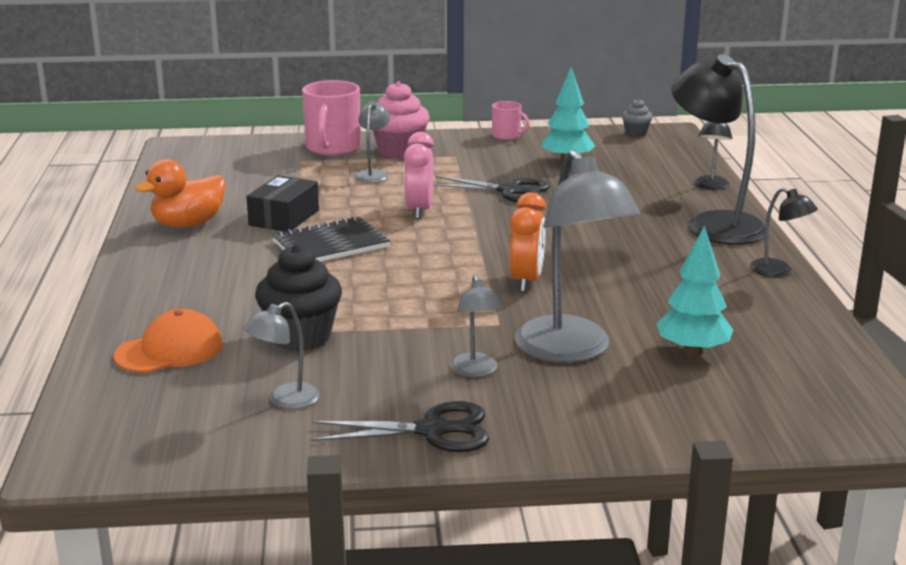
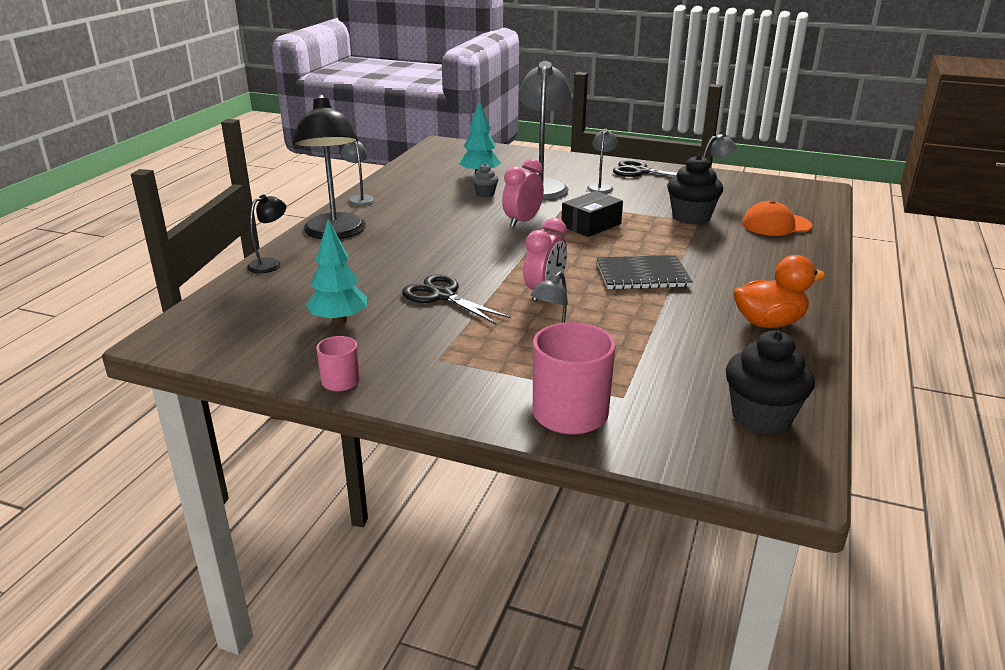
camera: 155 degrees left, 5 degrees up
(197, 166) = (761, 417): none -> black cupcake
(284, 218) = (673, 311): black box -> black box (591, 225)
(399, 151) = (494, 383): pink cupcake -> none
(526, 281) = (522, 222): orange clock -> pink clock
(636, 133) = (199, 347): grey cupcake -> grey cupcake (485, 194)
(778, 271) = (360, 199): black lamp -> grey lamp

